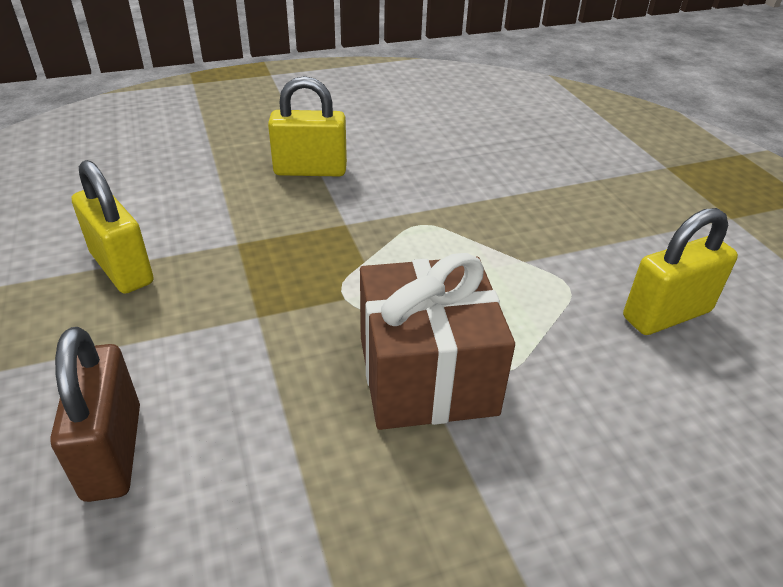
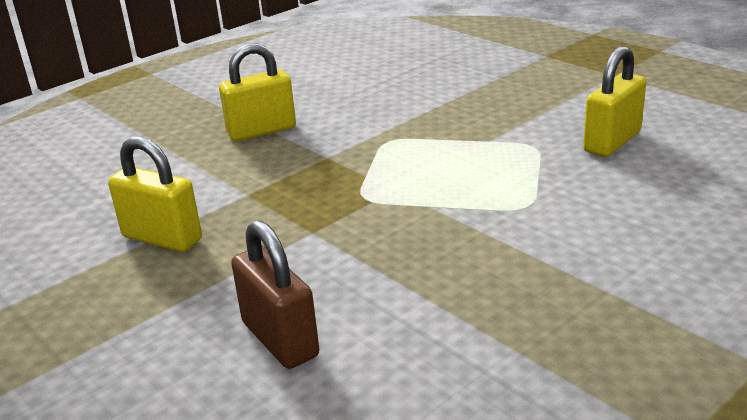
camera: 20 degrees left, 10 degrees down
(426, 375) = (475, 224): brown gift -> none

